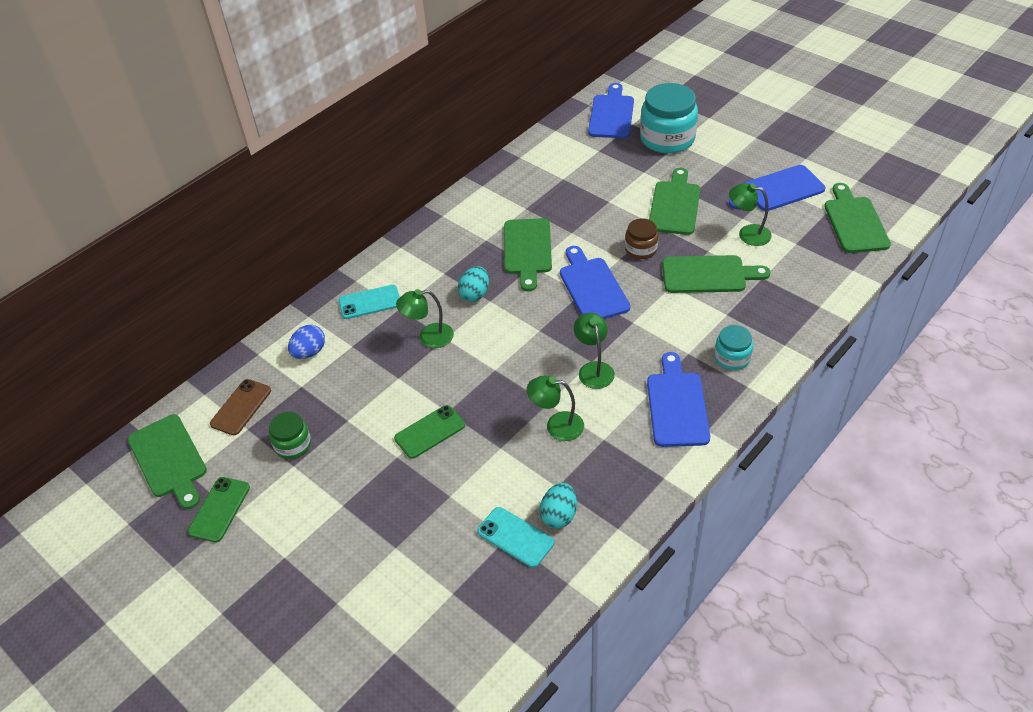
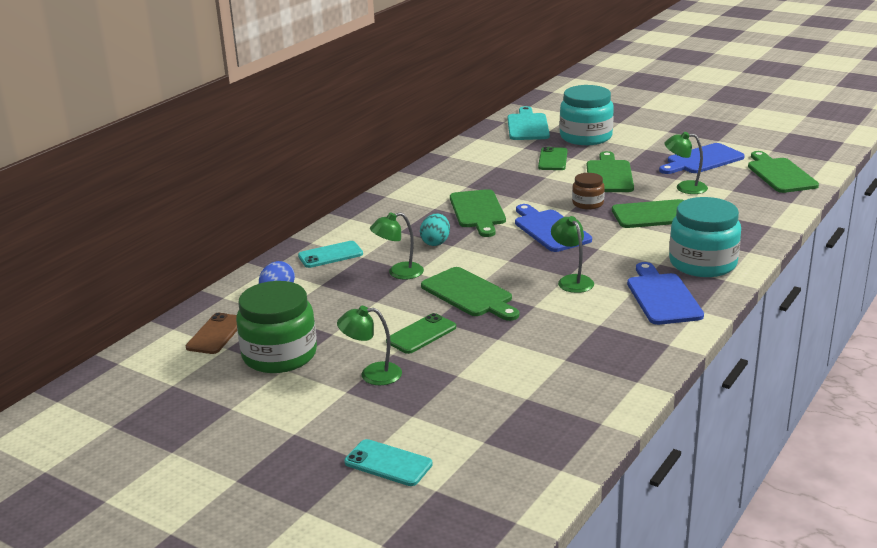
camera: 10 degrees left, 20 degrees down
(169, 459) = (147, 376): green cutting board -> green cutting board (469, 294)
(219, 509) = (212, 406): green phone -> green phone (552, 159)
(293, 445) = (279, 355): green jar -> green jar, size x1.91
(515, 537) = (535, 397): turquoise phone -> turquoise phone (388, 463)
(556, 425) = (549, 319): green lamp -> green lamp (372, 374)
(559, 515) = (574, 378): turquoise egg -> none
(611, 114) = (527, 126): blue cutting board -> turquoise cutting board
(732, 358) = (702, 263): turquoise jar -> turquoise jar, size x1.91

